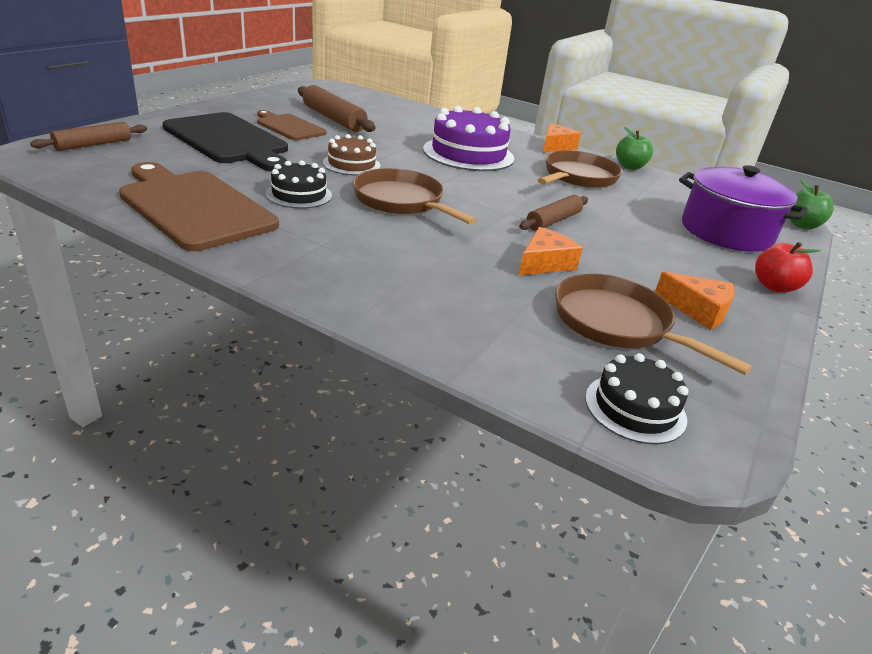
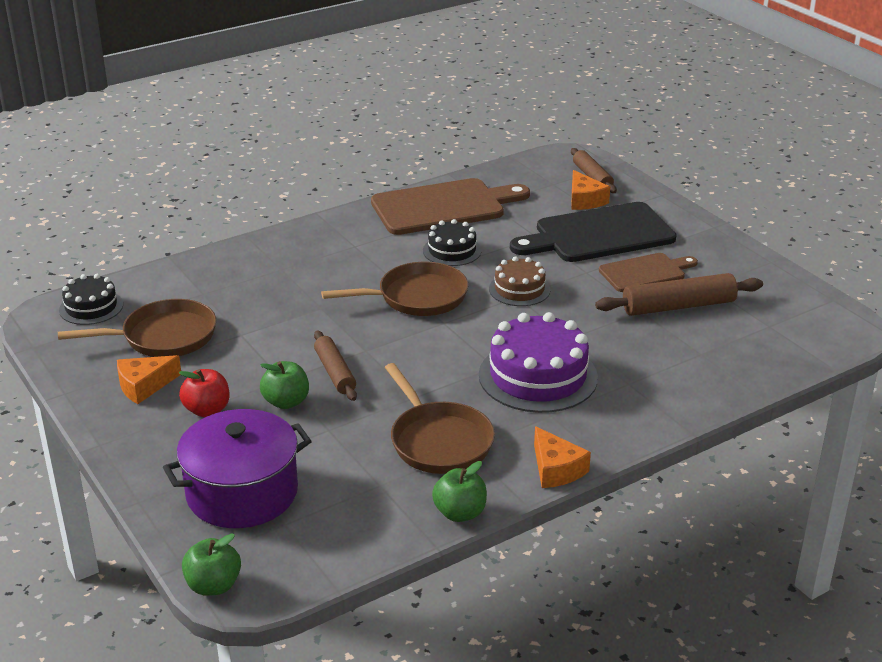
camera: 120 degrees right, 0 degrees up
(544, 263) = (264, 336): orange cheese -> orange cheese (584, 200)
(616, 234) = (286, 402): none -> green apple
(774, 287) = (133, 456): red apple -> red apple (207, 410)

